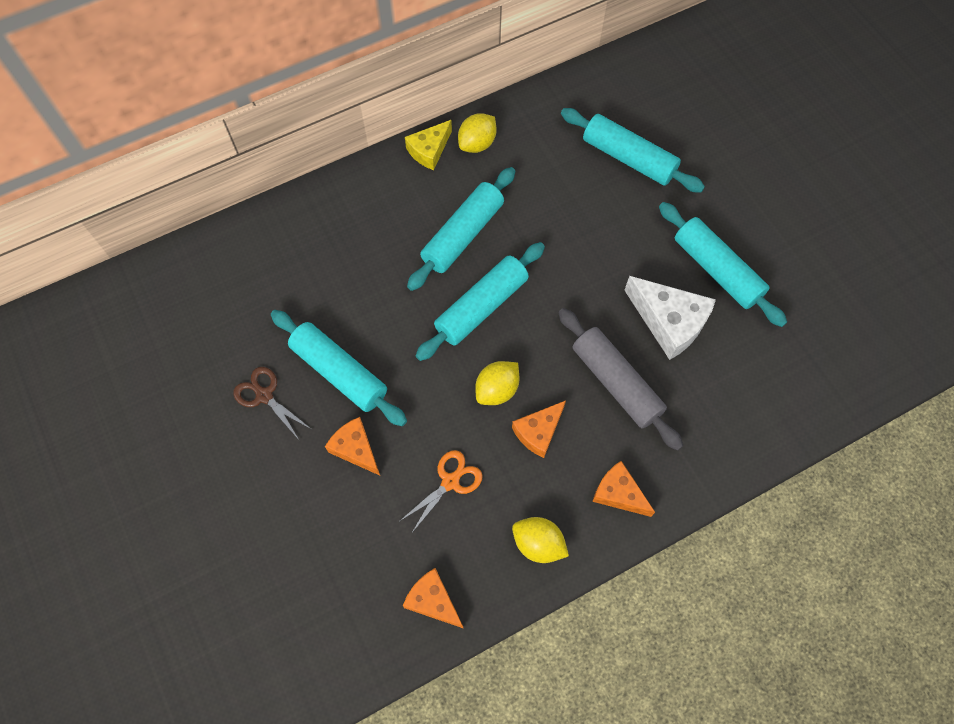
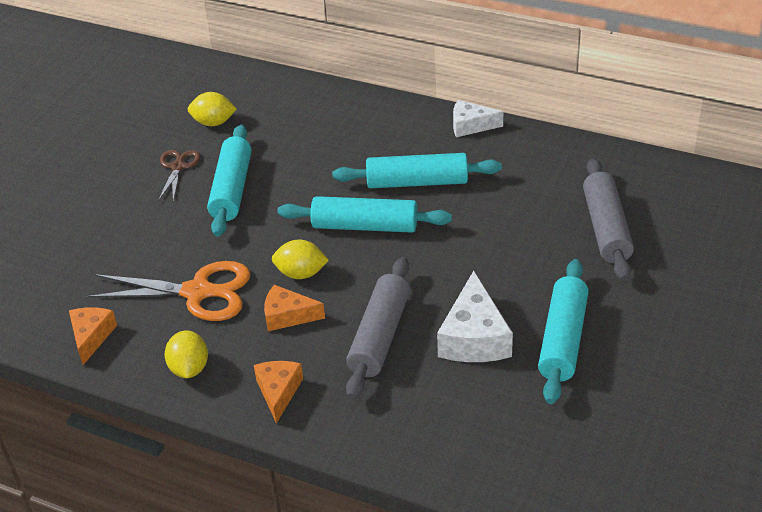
camera: 55 degrees right, 25 degrees down
(355, 449) = (178, 231): orange cheese -> none
(429, 150) = (470, 126): yellow cheese -> white cheese
(450, 482) = (197, 292): orange scissors -> orange scissors, size x1.79
(477, 144) = (508, 144): yellow lemon -> yellow lemon (213, 123)
(628, 158) = (606, 228): turquoise rolling pin -> grey rolling pin

